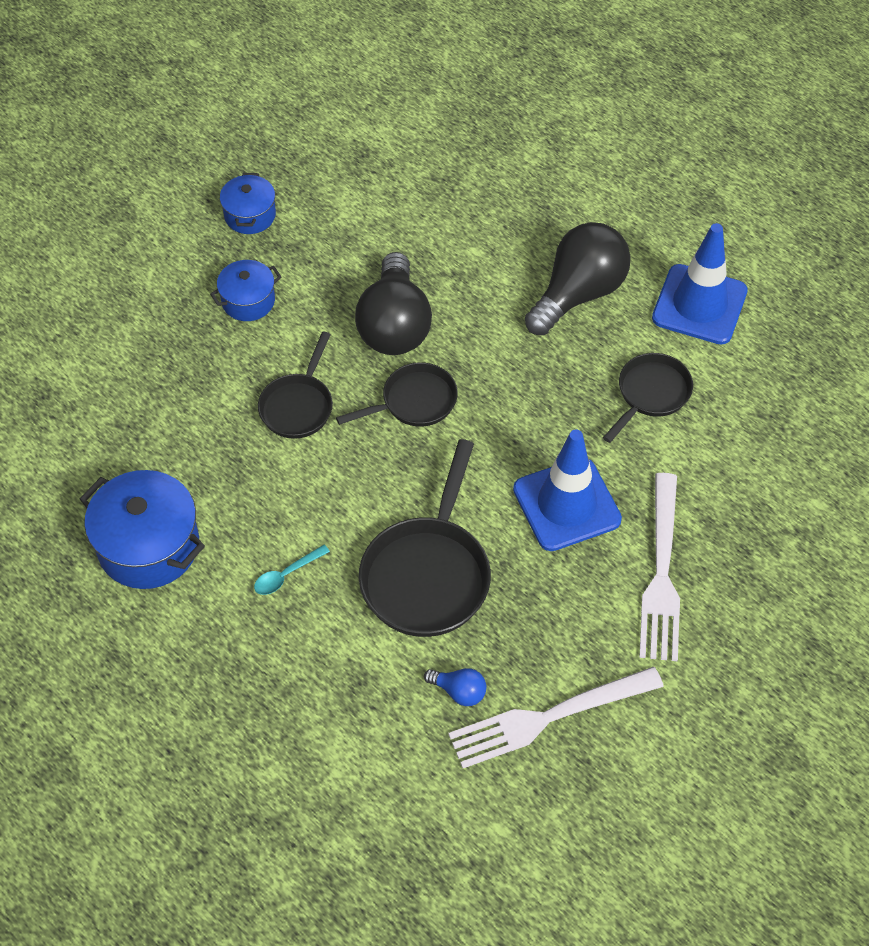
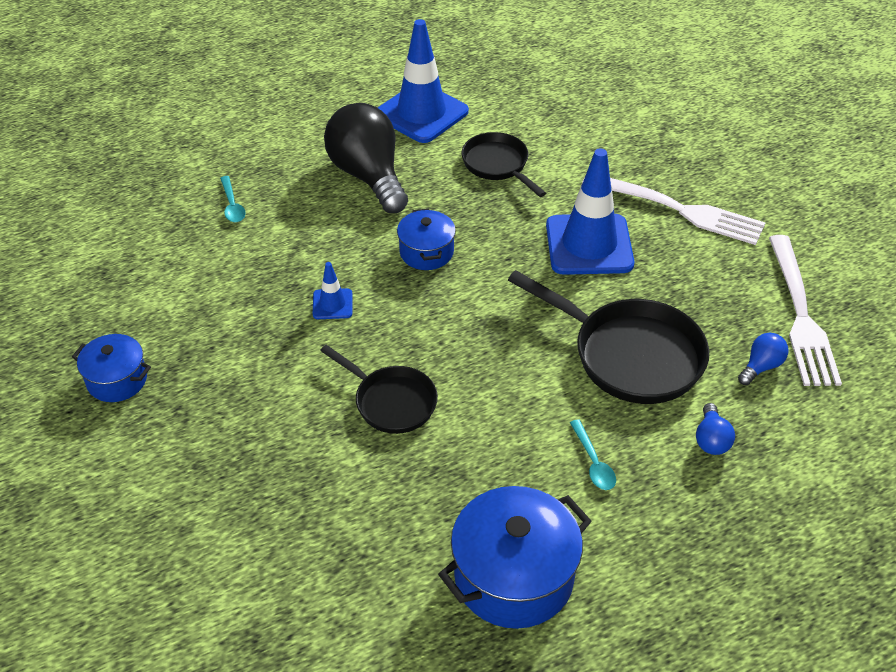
camera: 70 degrees left, 10 degrees down
(248, 301) = (232, 410): blue pot -> blue pot (426, 252)
(347, 664) = (711, 440): none -> blue light bulb
(394, 325) = (332, 304): black light bulb -> blue traffic cone
(414, 402) = (430, 313): black pan -> none
(486, 207) = (232, 205): none -> turquoise spoon

